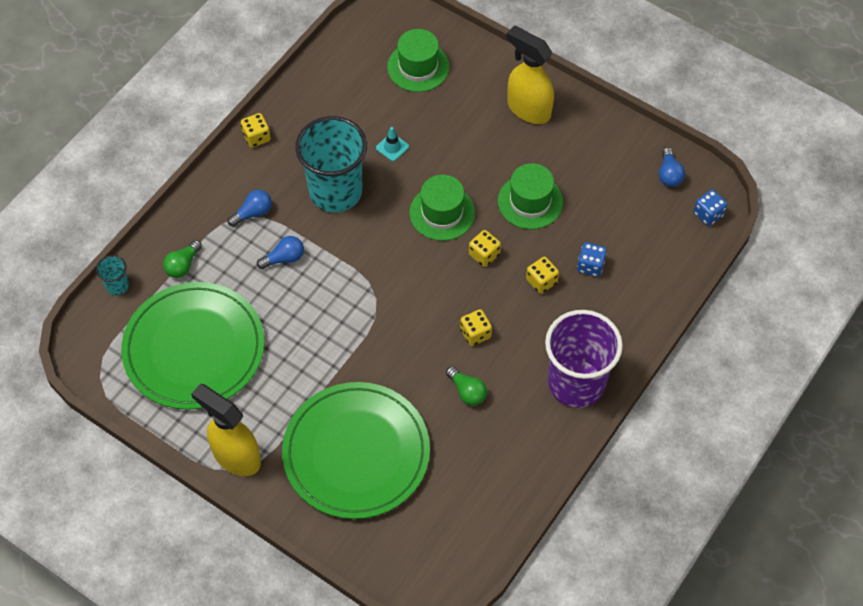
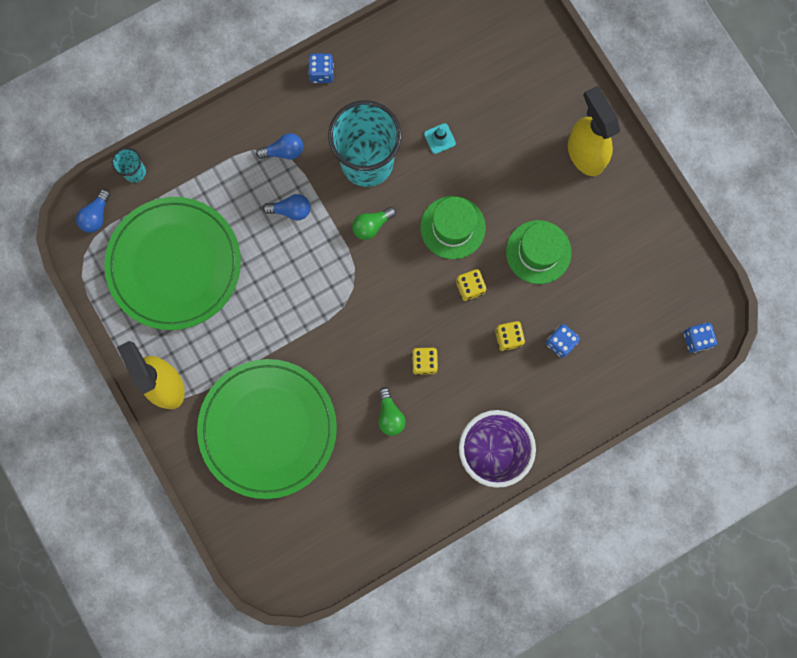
camera: 25 degrees right, 20 degrees up
(183, 265) = (200, 177): green light bulb -> green light bulb (372, 225)
(256, 137) = (321, 73): yellow dice -> blue dice
(418, 67) = (504, 62): green hat -> none
(669, 174) = (681, 282): blue light bulb -> blue light bulb (96, 216)

